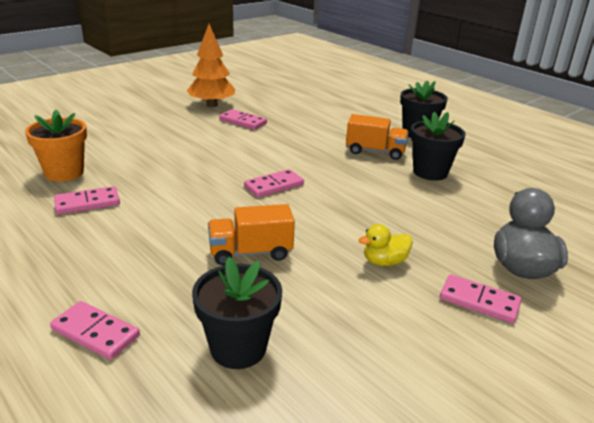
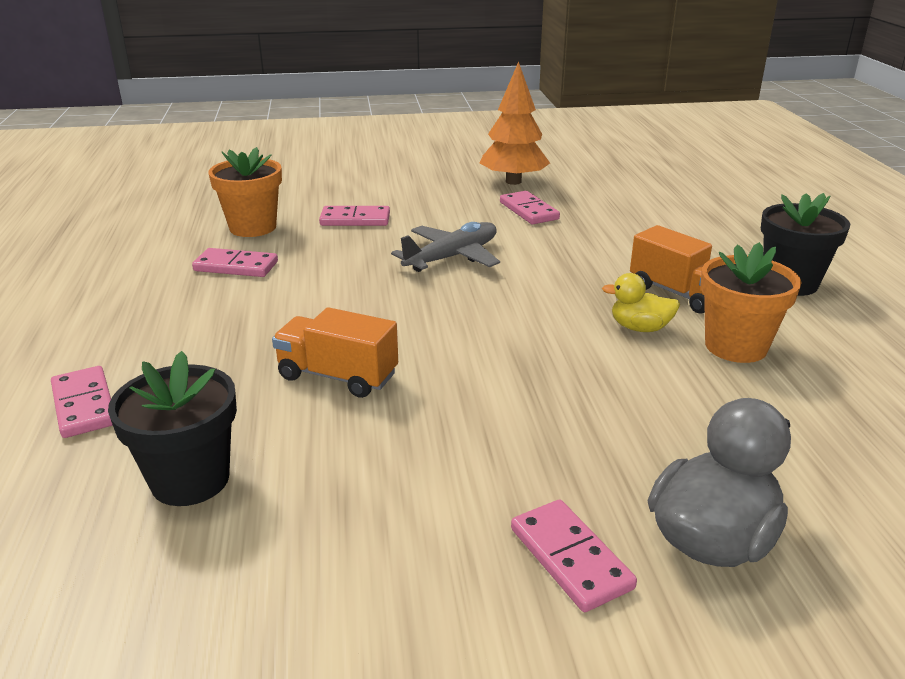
camera: 35 degrees right, 0 degrees up
(231, 160) = (452, 257): none -> grey plane
(274, 186) = (468, 303): pink domino -> pink domino (355, 219)
(384, 262) = (495, 448): yellow duck -> yellow duck (640, 328)
(430, 172) = (735, 346): black flower pot -> orange flower pot

